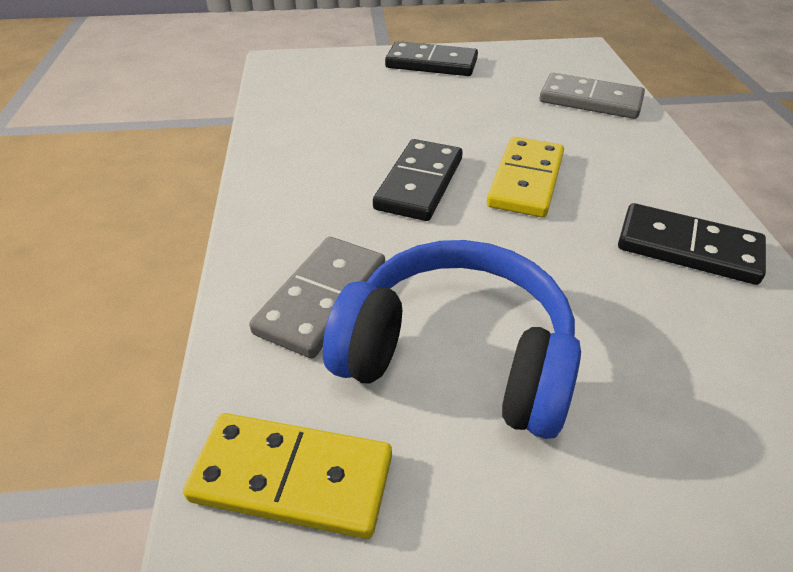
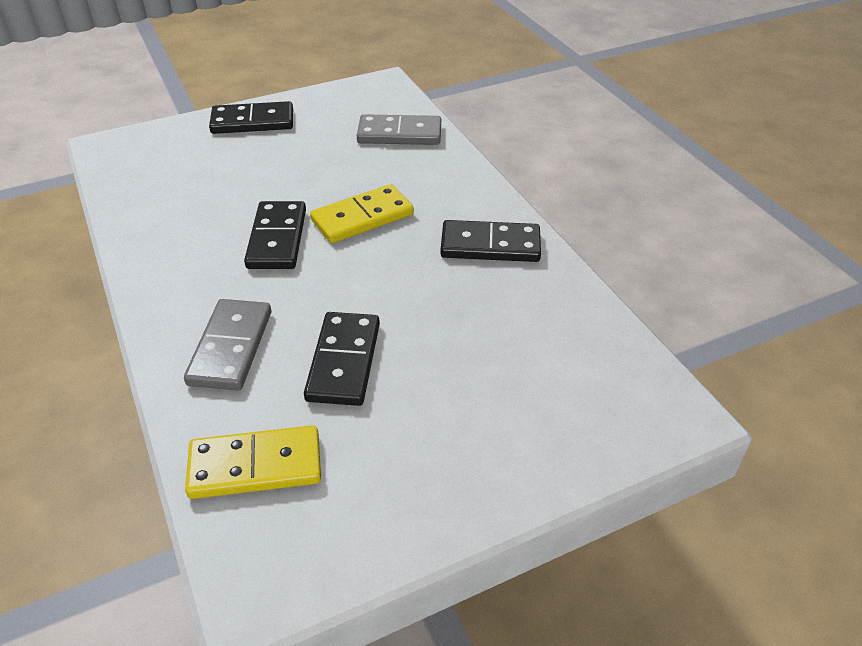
camera: 20 degrees left, 0 degrees up
(457, 356) = (344, 361): blue headphones -> black domino
(526, 181) = (362, 218): yellow domino -> yellow domino turned 60 degrees clockwise

